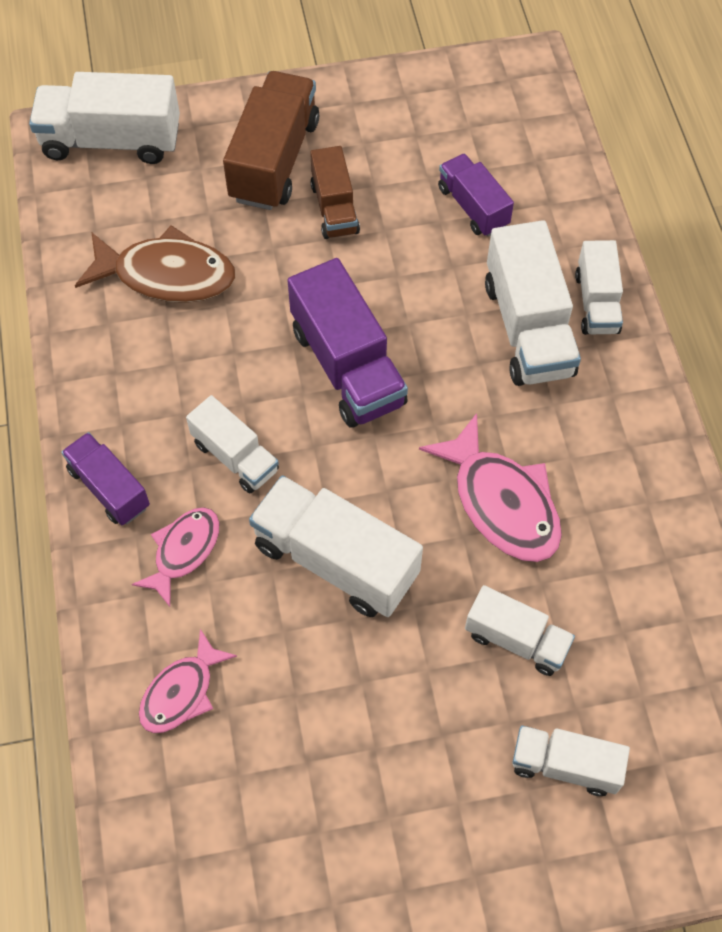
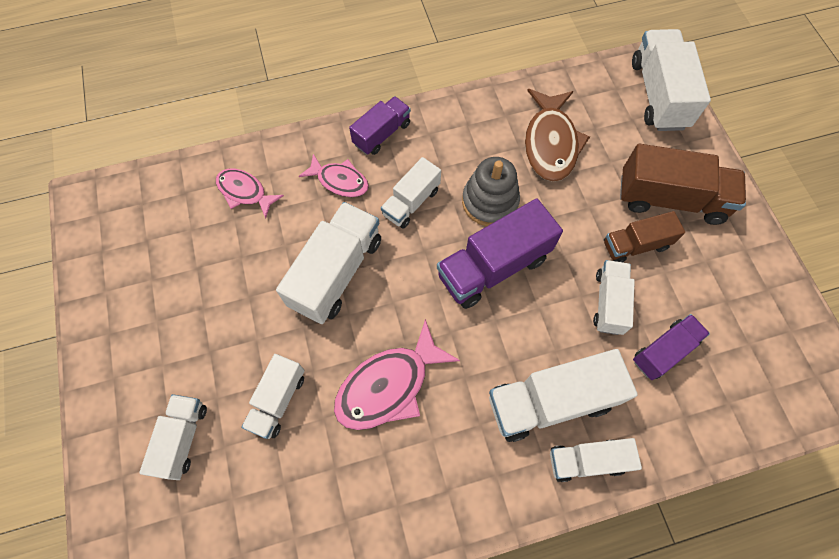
camera: 85 degrees right, 5 degrees up
(249, 359) = (490, 202): none -> grey stacking toy
(408, 249) = (608, 302): none -> white truck

